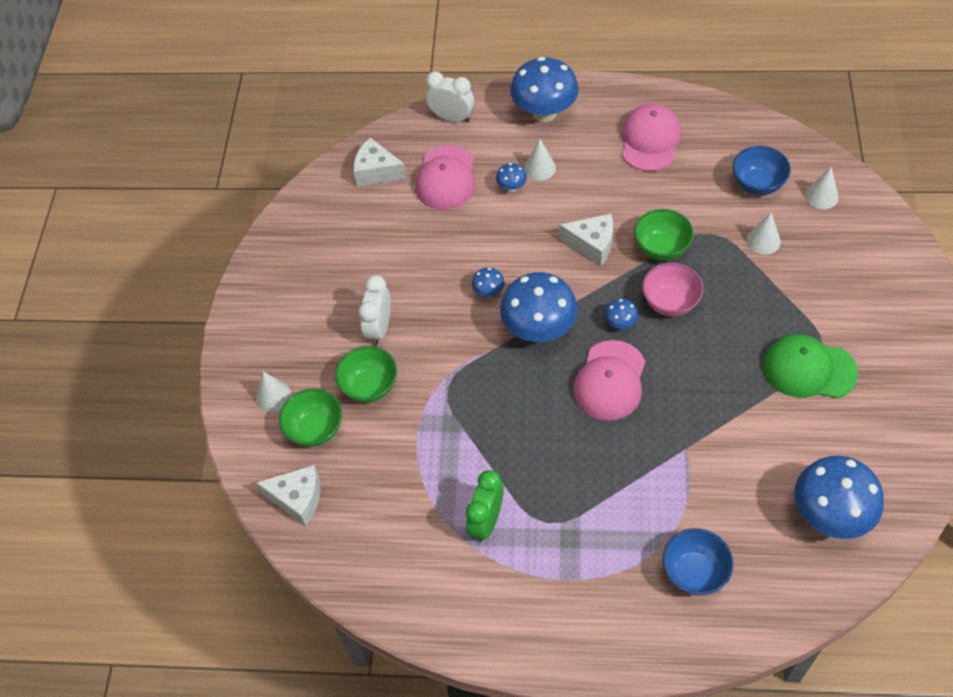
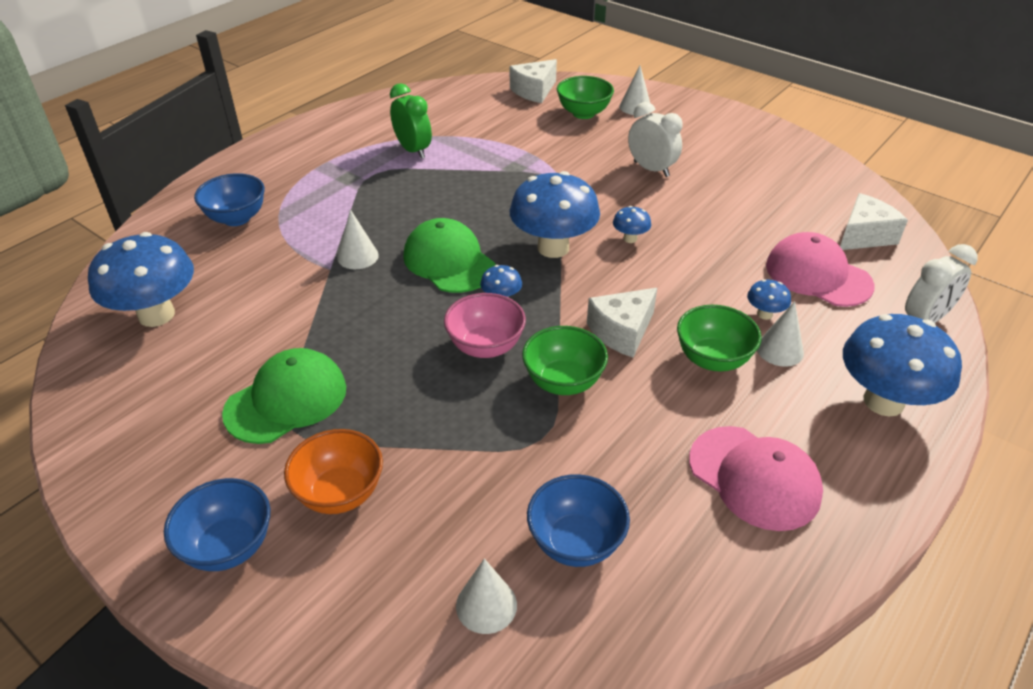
camera: 120 degrees right, 15 degrees down
(370, 386) = (595, 146): green bowl -> green bowl (712, 359)
(610, 381) = (449, 261): pink cap -> green cap
(763, 240) = (481, 481): white cone -> white cone (358, 256)
(832, 292) = (340, 493): none -> orange bowl
(906, 313) = (228, 546): none -> blue bowl

